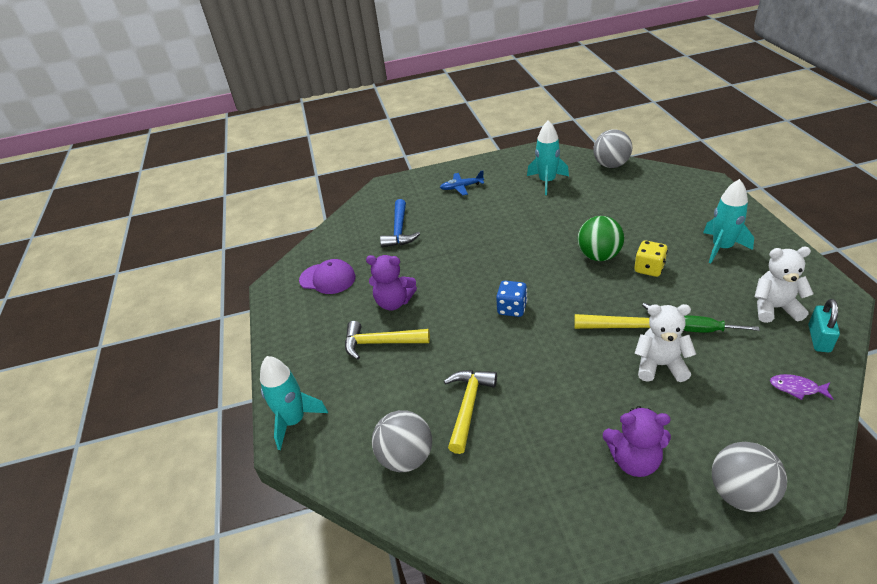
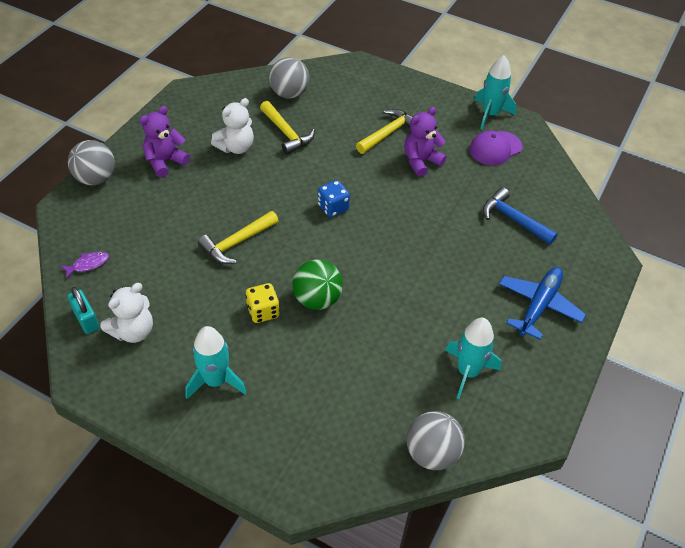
camera: 125 degrees right, 10 degrees up
(294, 421) = (372, 73): turquoise rocket -> turquoise rocket (490, 114)
(461, 187) = (539, 305): blue plane -> blue plane, size x1.62
(660, 365) = (190, 227): white teddy bear -> white teddy bear (236, 147)
(706, 330) = (175, 275): green screwdriver -> none

